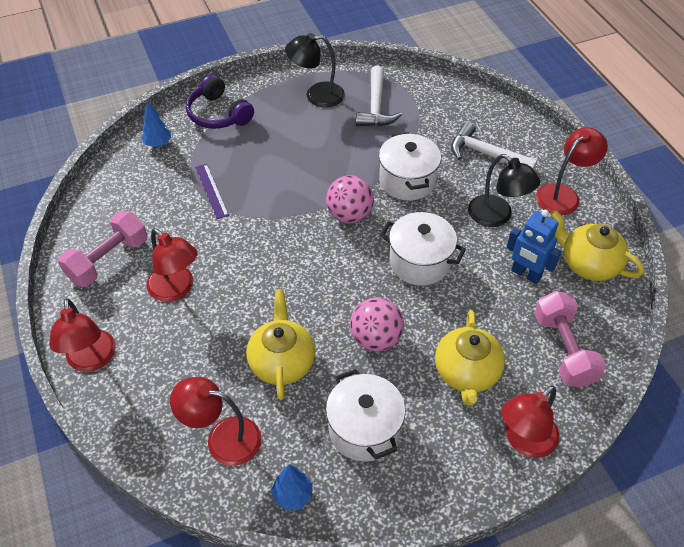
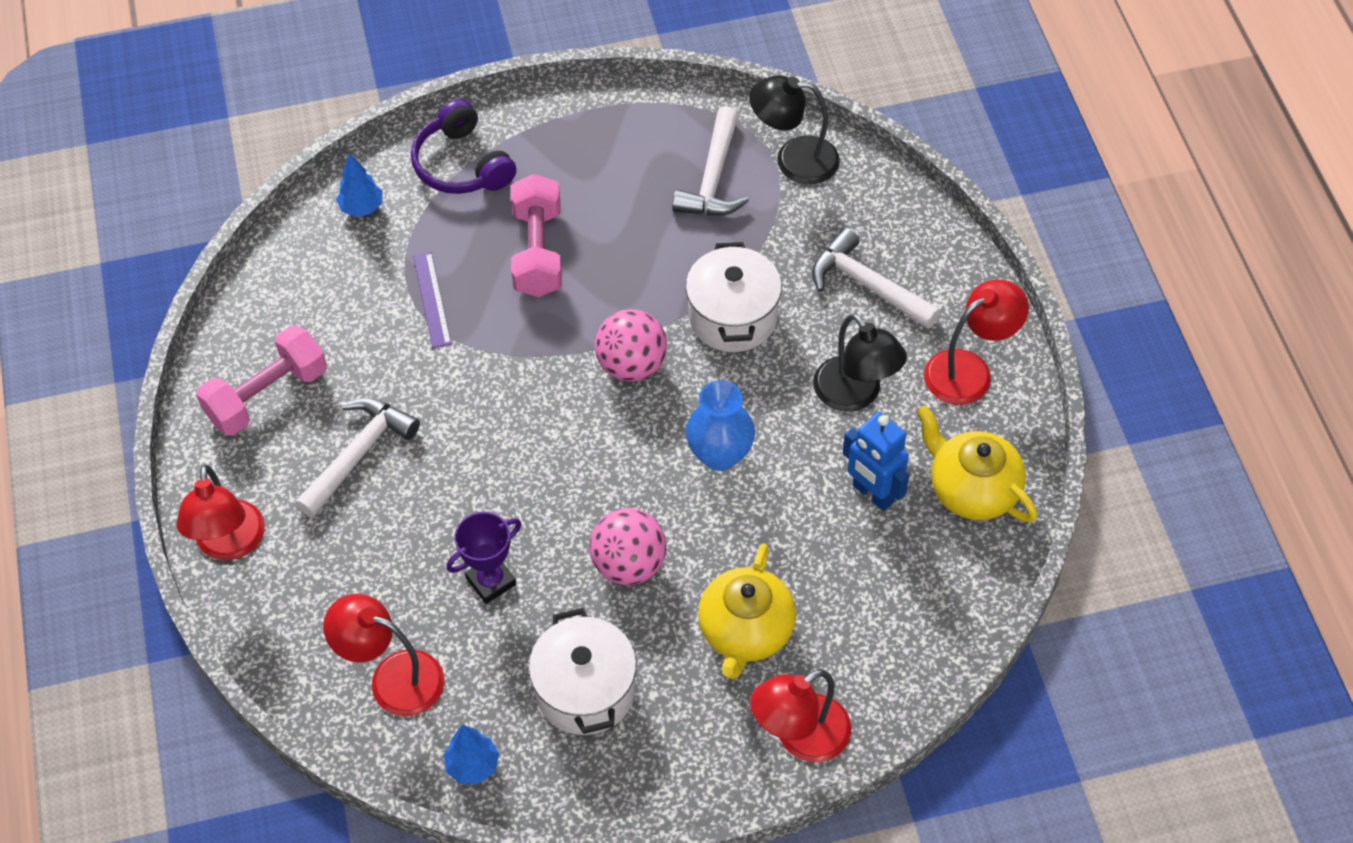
camera: 10 degrees right, 5 degrees up
(176, 289) = (359, 454): red lamp -> white hammer
(282, 362) = (491, 581): yellow teapot -> purple trophy
(316, 95) = (623, 147): black lamp -> black lamp (794, 160)
(420, 262) = (720, 454): white pot -> blue vase
(563, 349) = (894, 615): pink dumbbell -> pink dumbbell (538, 251)

